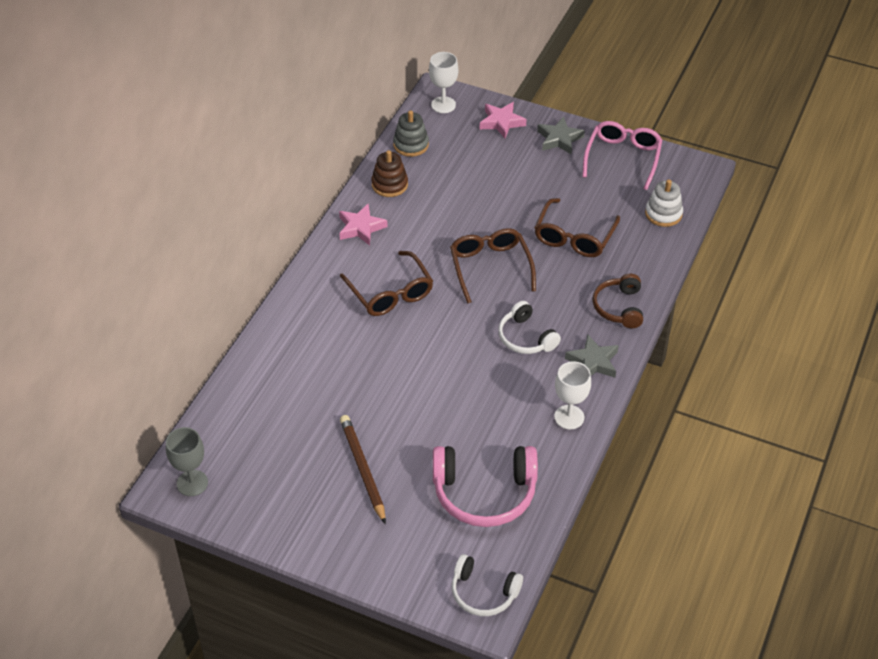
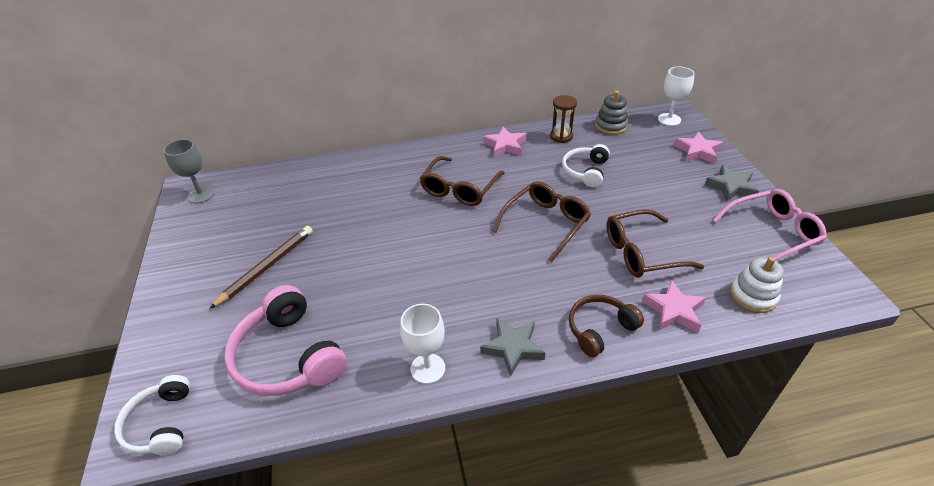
camera: 55 degrees right, 5 degrees down
(389, 184) = (561, 136): brown stacking toy -> brown hourglass
(525, 338) = (493, 285): white headphones -> white headphones (585, 171)
(638, 260) = (673, 310): none -> pink star

